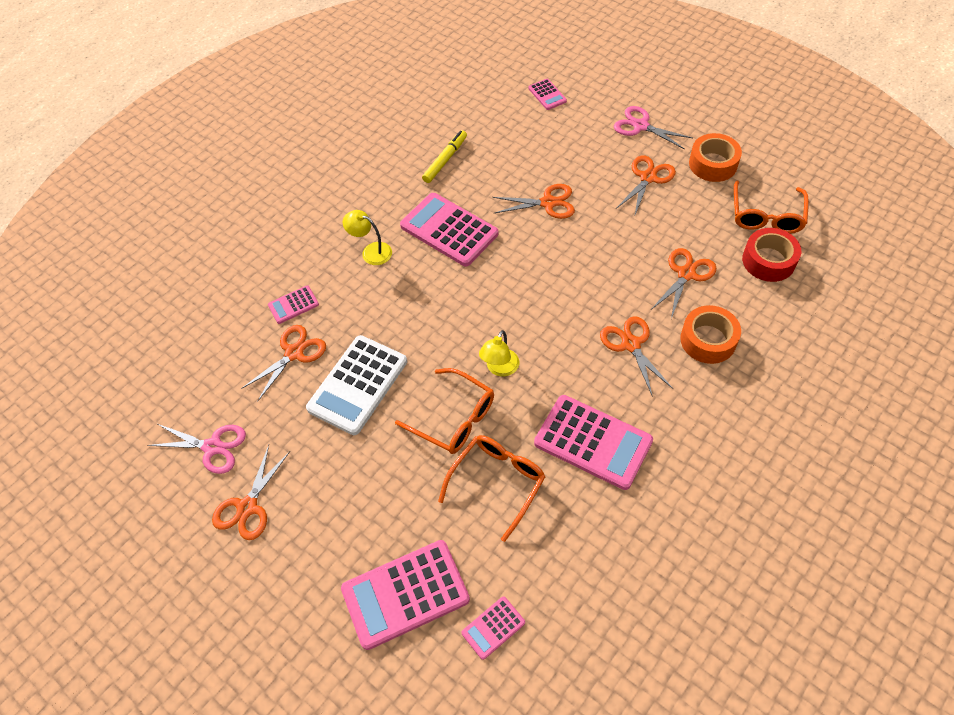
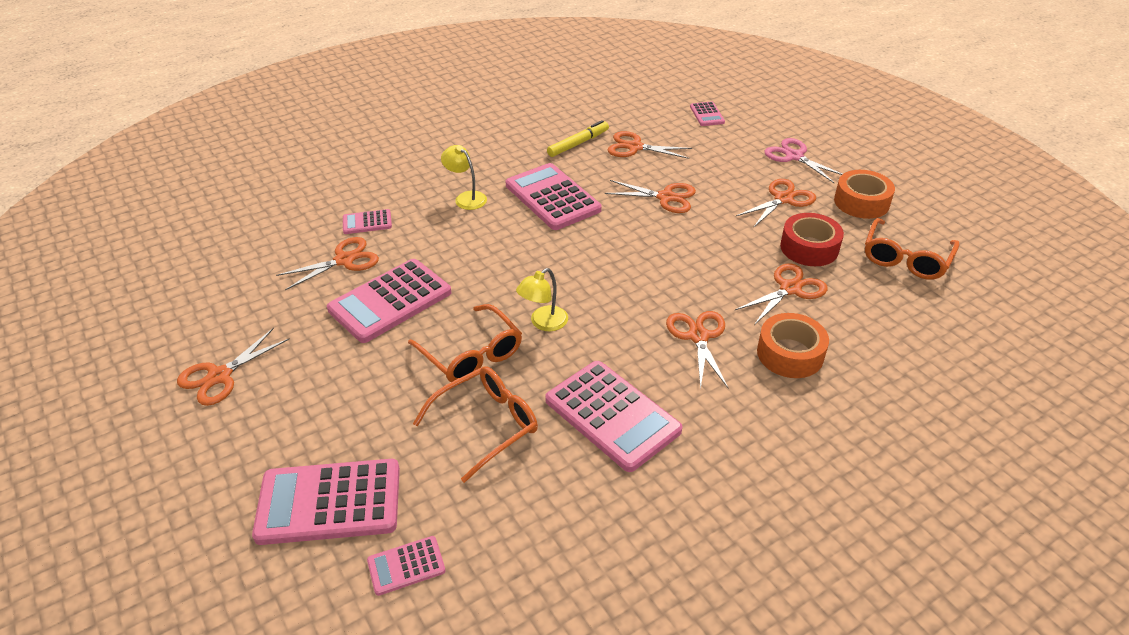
camera: 15 degrees right, 15 degrees down
(212, 447) = (219, 317): pink scissors -> none
(357, 385) = (390, 301): white calculator -> pink calculator
(498, 151) = (635, 147): none -> orange scissors
(768, 261) = (892, 298): red tape -> red tape (809, 248)

